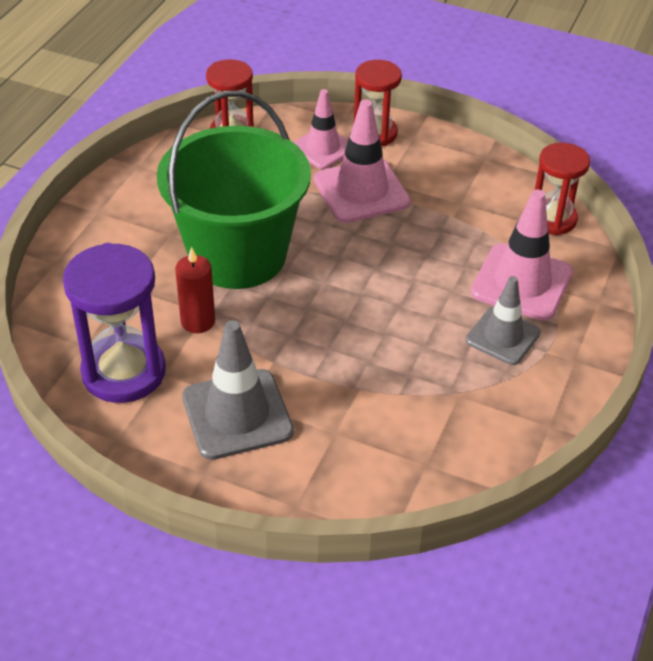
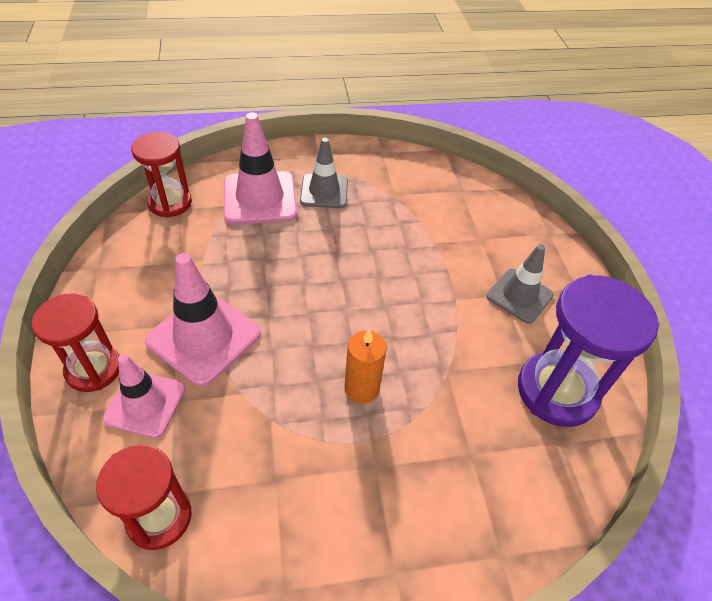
camera: 125 degrees left, 5 degrees up
(198, 321) = (462, 372): red candle -> none
(237, 414) = (519, 296): grey traffic cone -> grey traffic cone, size x0.66
(238, 255) = (361, 389): green bucket -> orange candle

